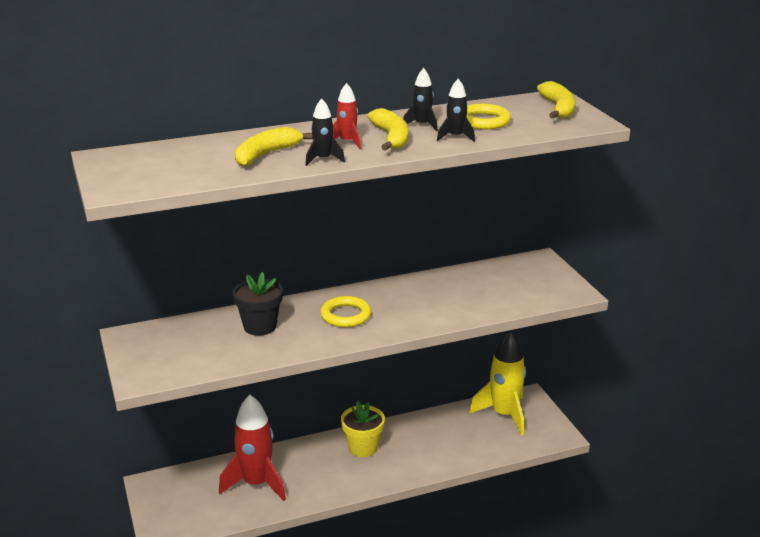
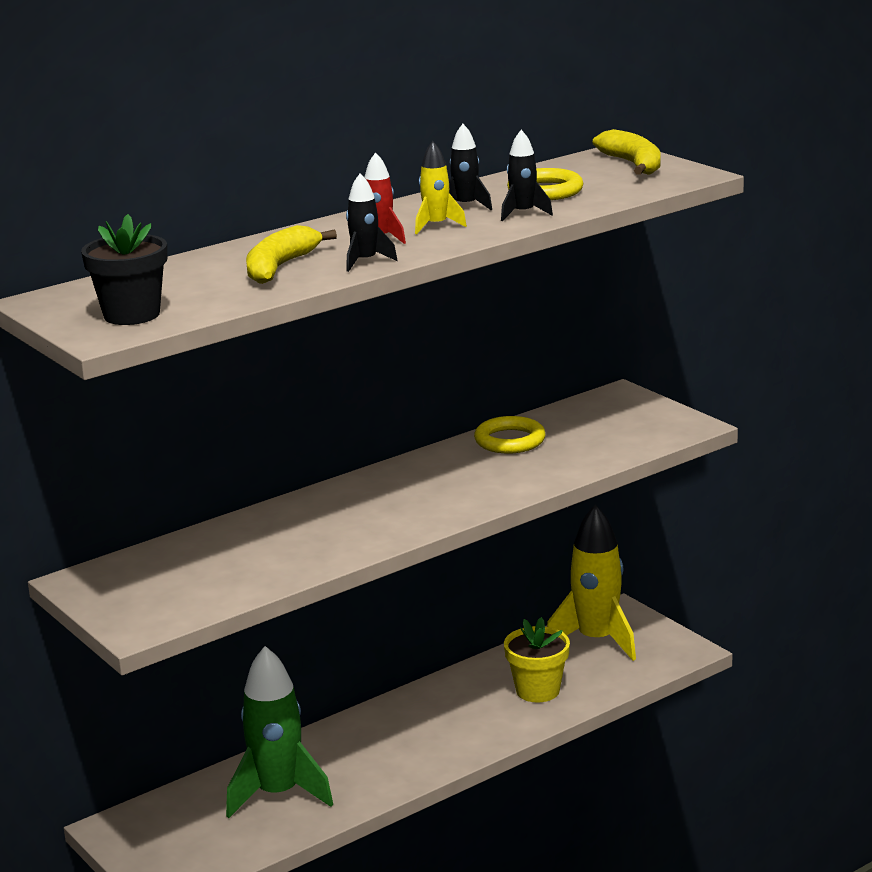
camera: 15 degrees left, 5 degrees down
(256, 483) = (278, 794): red rocket -> green rocket
(260, 326) = (271, 537): black flower pot -> black flower pot (131, 315)
(345, 315) = (387, 503): yellow ring -> yellow ring (510, 440)
(363, 447) = (413, 719): yellow flower pot -> yellow flower pot (537, 690)
(391, 138) = (436, 226): yellow banana -> yellow rocket

